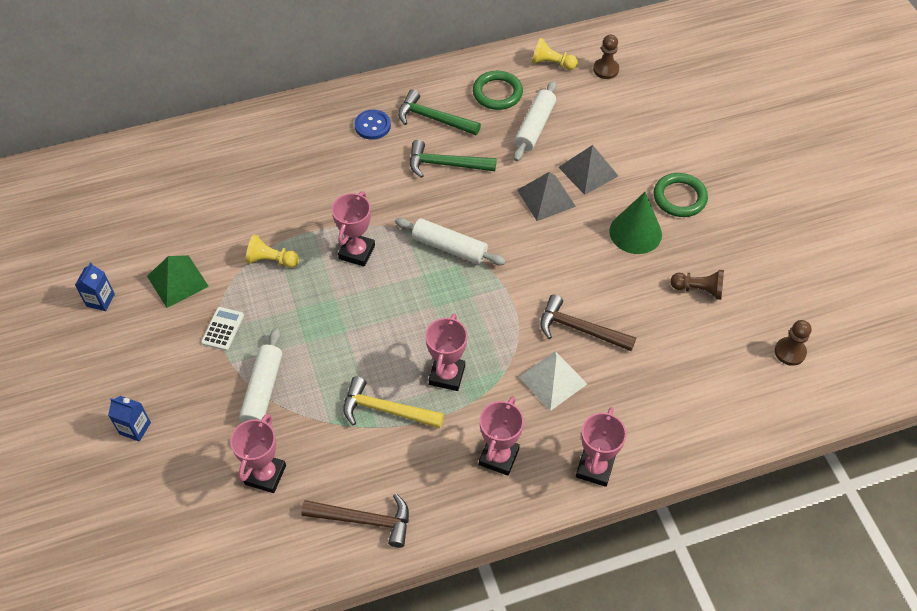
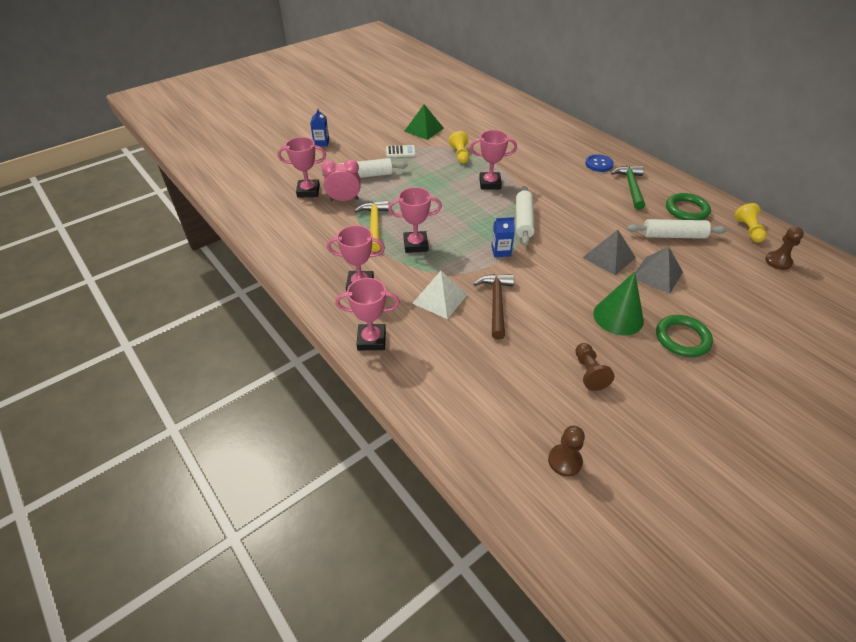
camera: 70 degrees right, 10 degrees down
(100, 300) = (396, 111): blue carton -> blue carton (501, 251)
(310, 432) = (344, 200): none -> pink clock
(364, 520) = (289, 236): brown hammer -> none
(446, 164) = (595, 202): green hammer -> none

